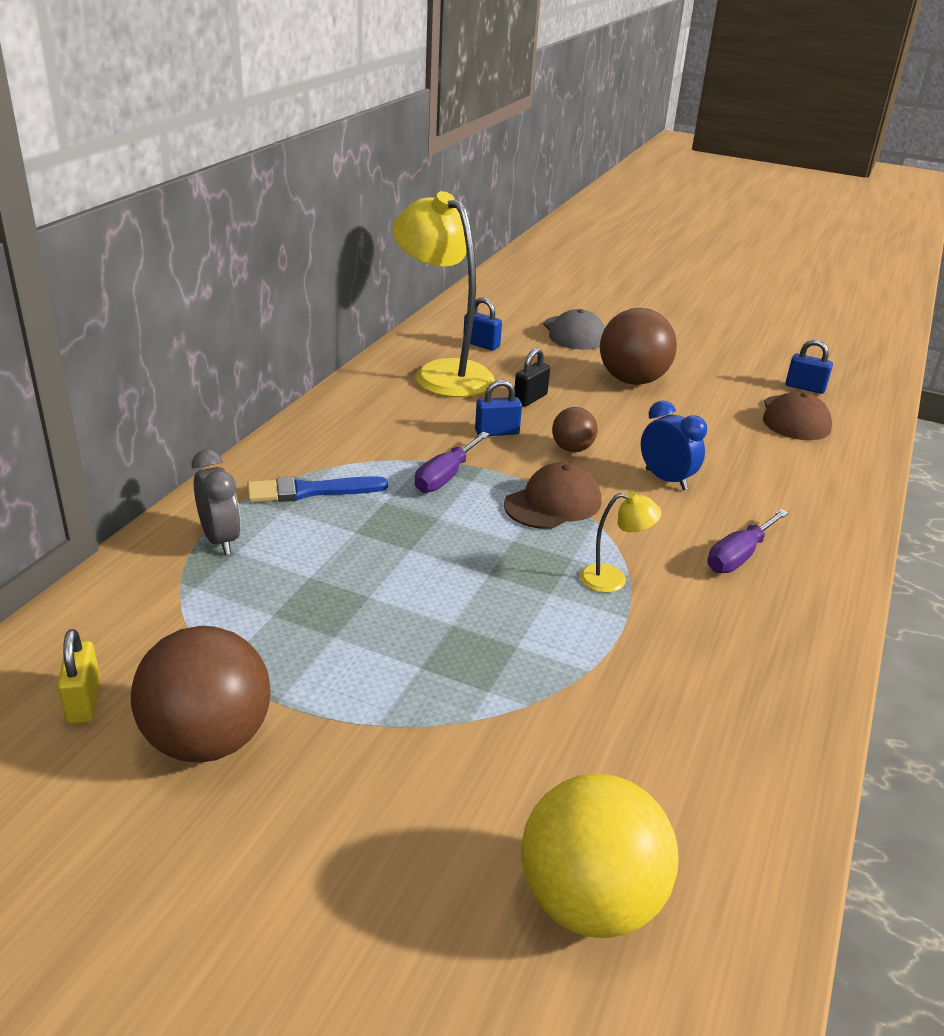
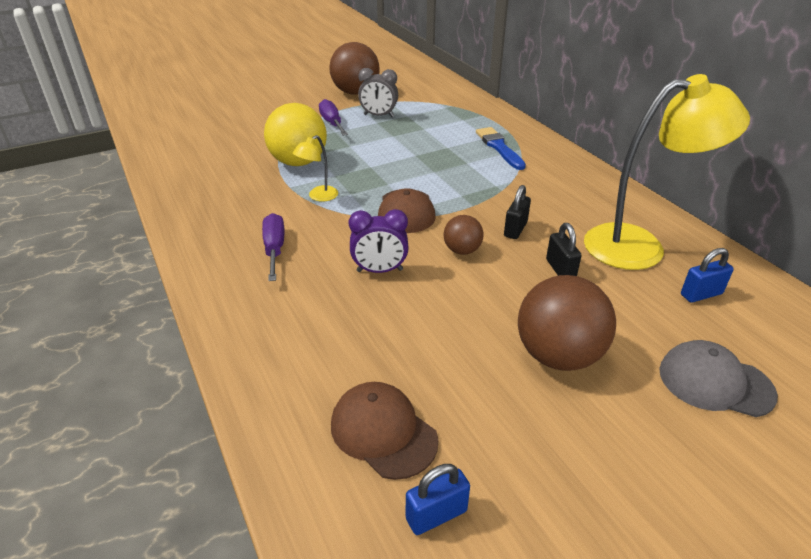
camera: 130 degrees right, 5 degrees up
(83, 701) = (401, 81): yellow padlock -> none
(220, 540) = (476, 118): grey clock -> grey clock (378, 116)
(310, 491) = (499, 147): blue brush -> blue brush turned 45 degrees counterclockwise
(445, 476) = (474, 188): purple screwdriver -> purple screwdriver (332, 123)
(497, 432) = (515, 229): blue padlock -> black padlock
(589, 901) = (203, 122): yellow ball -> yellow ball (299, 162)
(666, 479) = (379, 270): blue clock -> purple clock

